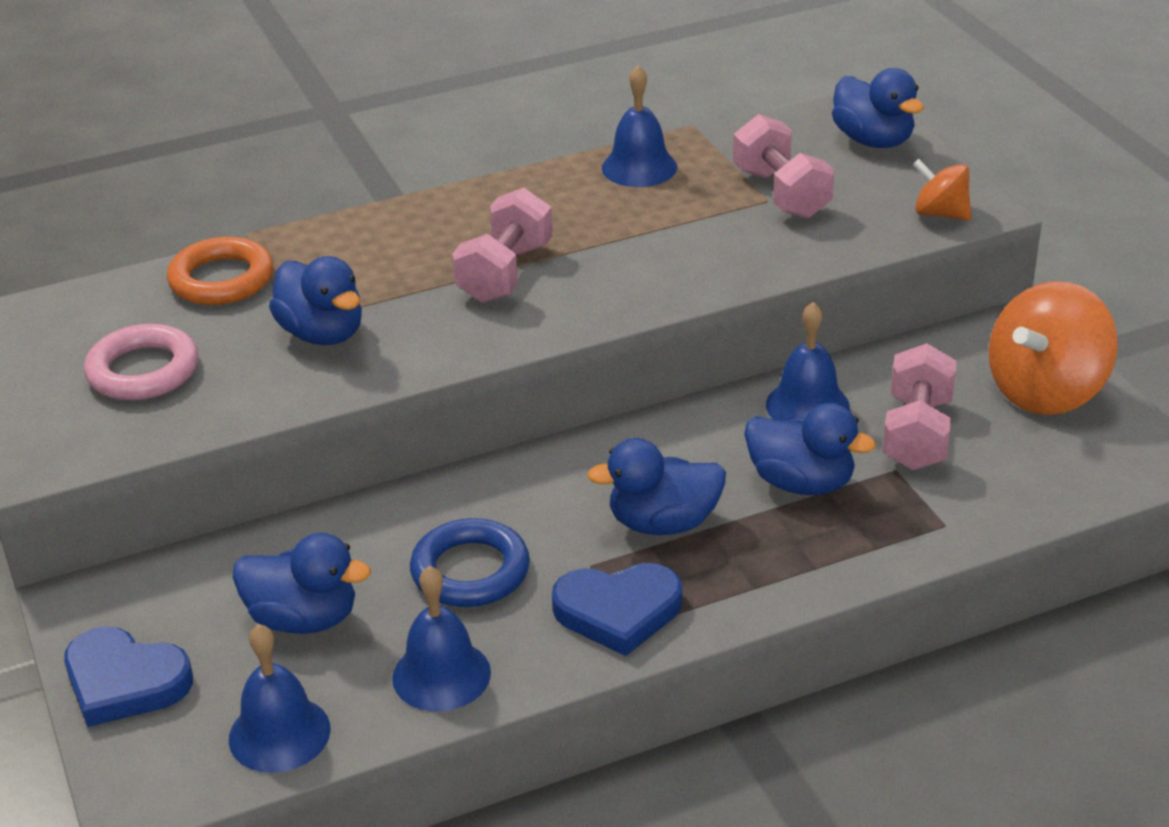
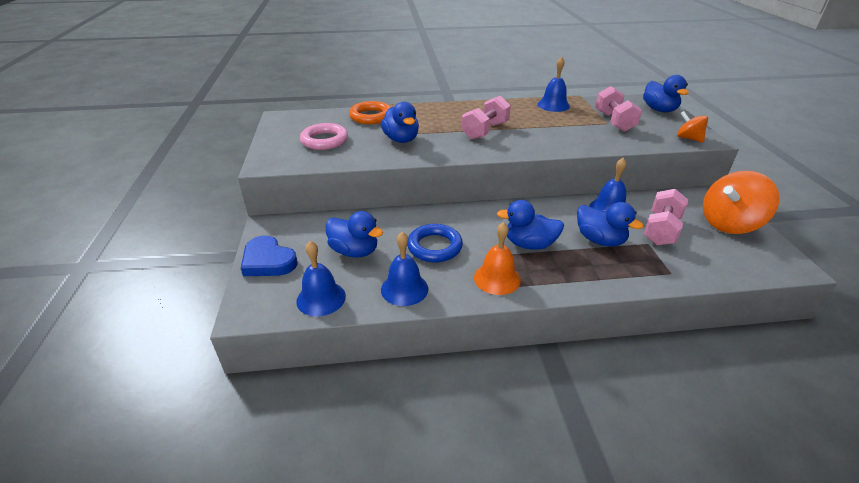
camera: 15 degrees right, 0 degrees up
(618, 611) = (497, 278): blue heart -> orange bell

